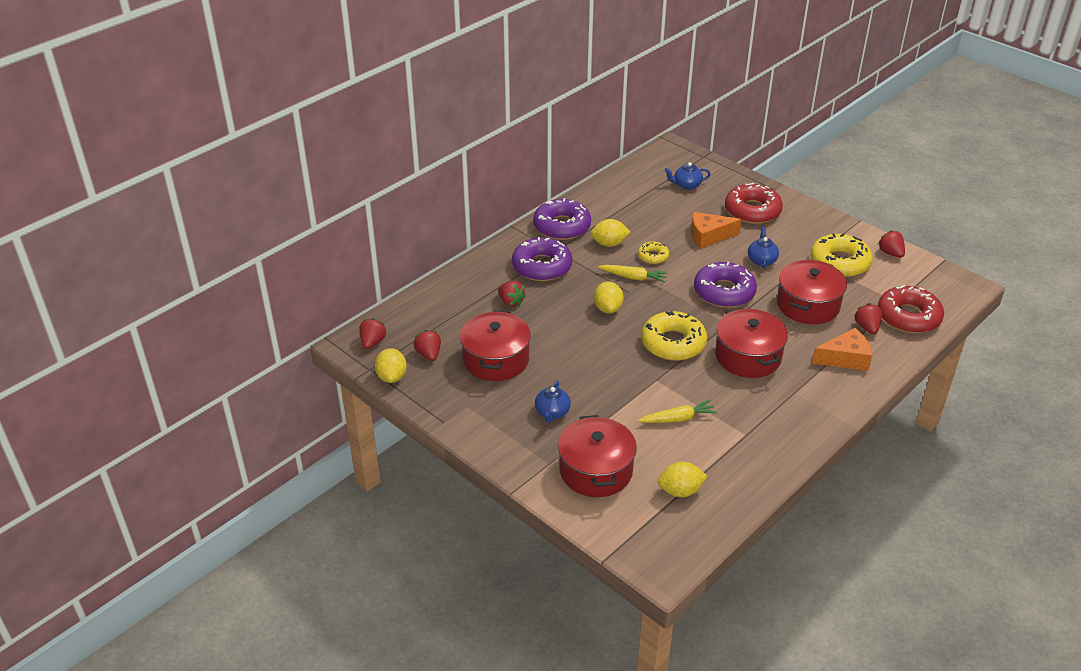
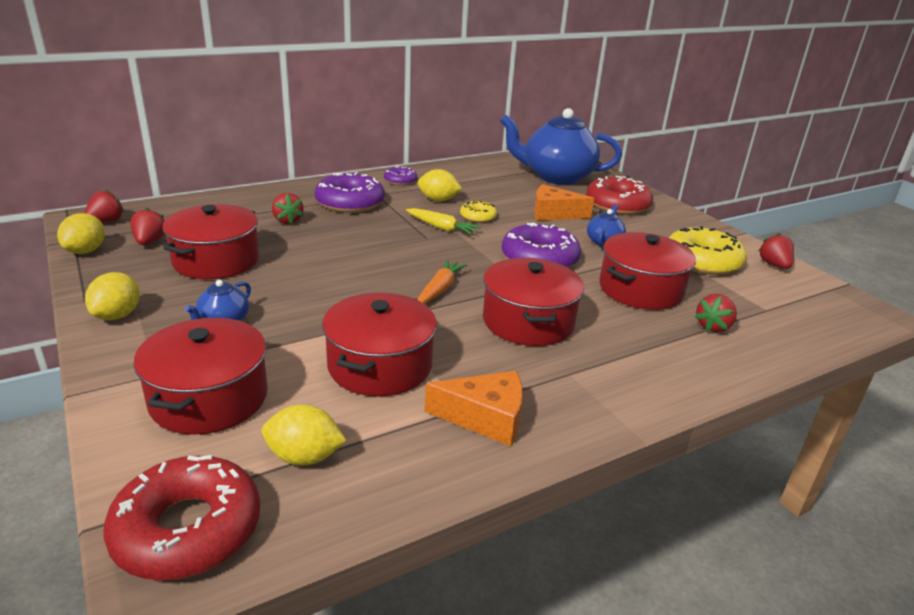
camera: 15 degrees right, 10 degrees down
(562, 226) = (400, 181): purple donut -> purple donut, size x0.53
(608, 308) = (389, 245): yellow lemon -> yellow lemon (117, 315)
(673, 343) = (440, 289): yellow donut -> orange carrot
(678, 419) = (380, 365): yellow carrot -> red pot
(686, 185) = (556, 177): blue teapot -> blue teapot, size x2.35
(845, 358) = (666, 352): orange cheese -> orange cheese (485, 418)
(867, 327) = (713, 326): red strawberry -> red strawberry turned 150 degrees counterclockwise
(908, 317) = (779, 328): red donut -> red donut (187, 529)

